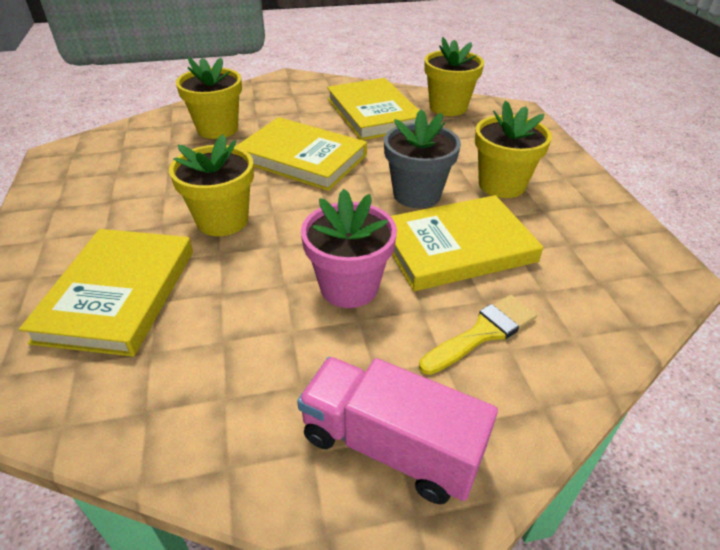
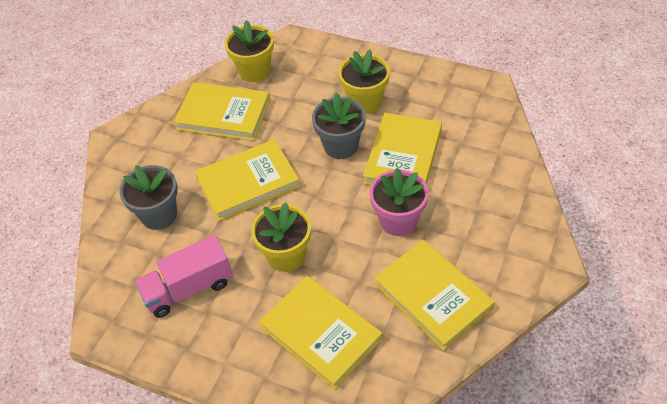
camera: 50 degrees left, 10 degrees up
(217, 129) = (159, 215): yellow flower pot -> grey flower pot
(242, 379) = (433, 296): none -> yellow book
(390, 446) = (510, 256): pink truck -> pink truck (188, 288)
(483, 333) = (471, 184): yellow brush -> none

